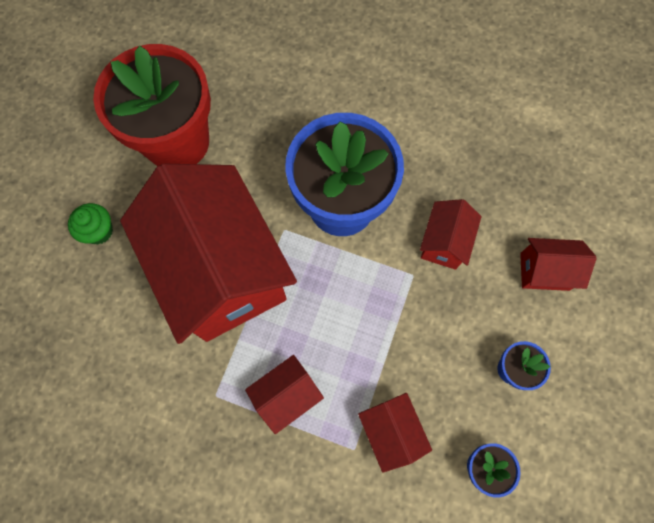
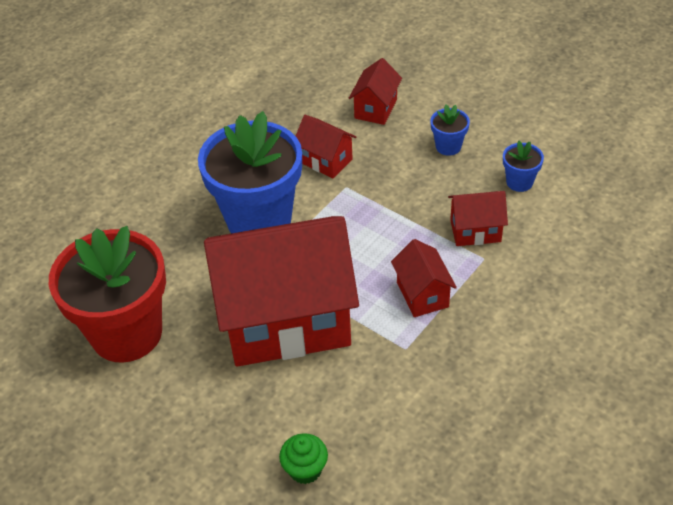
camera: 70 degrees left, 25 degrees down
(99, 231) = (194, 419): green cupcake -> green cupcake (305, 469)

